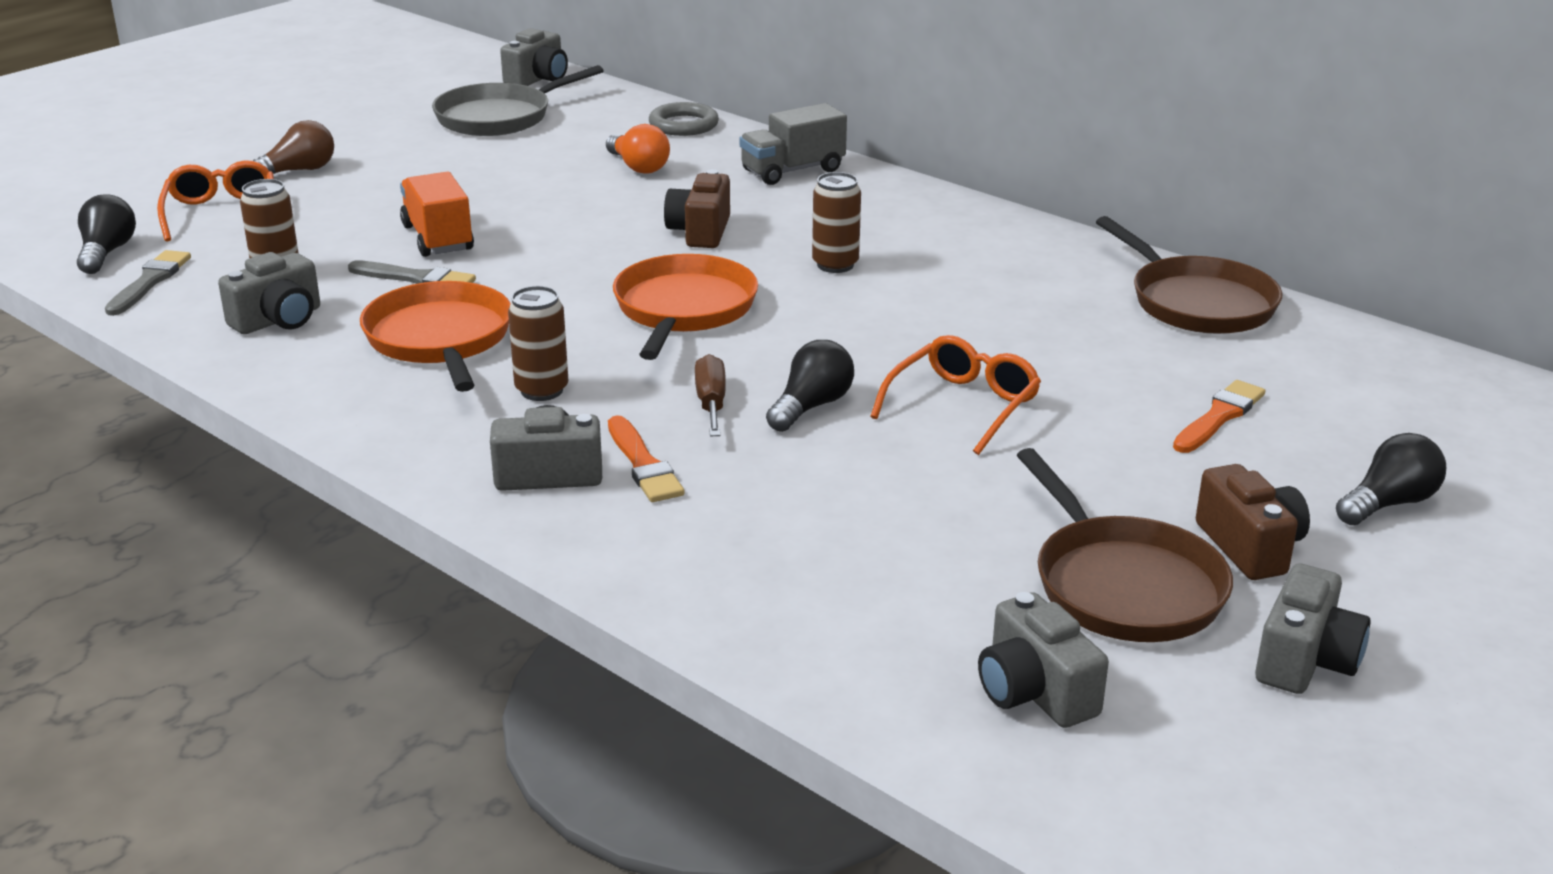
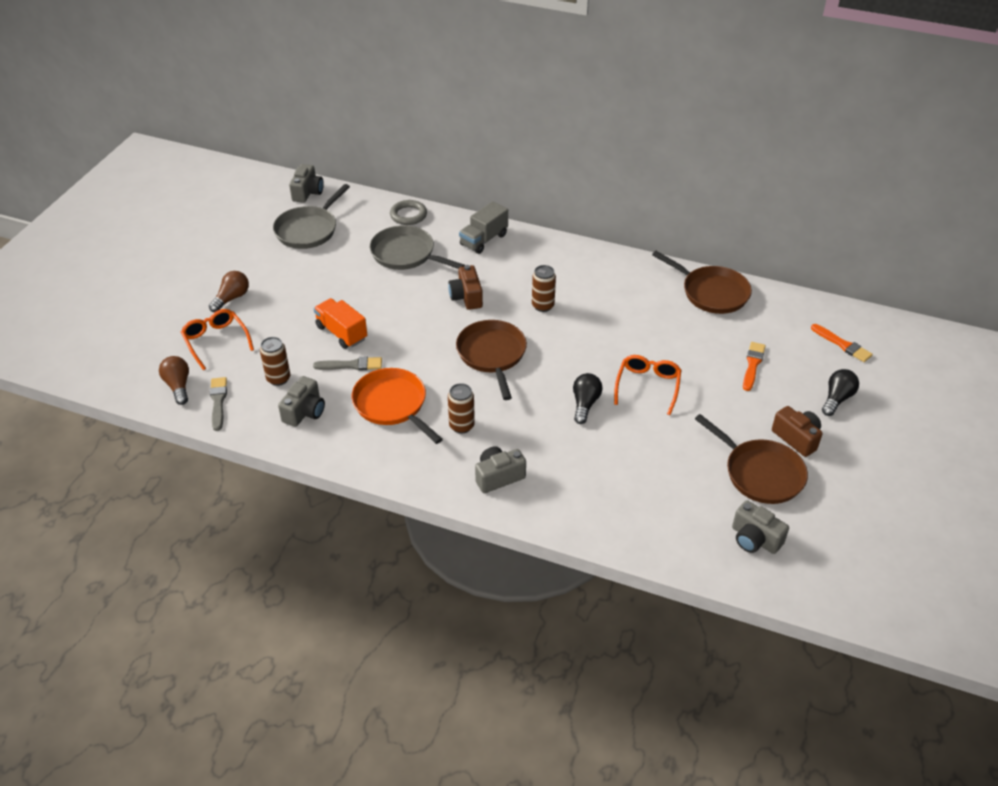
camera: 20 degrees left, 15 degrees up
(107, 253) = (178, 386): black light bulb -> brown light bulb
(638, 167) = (406, 254): orange light bulb -> grey pan
(643, 464) = (535, 460): orange brush -> orange brush (842, 344)
(683, 310) = (492, 355): orange pan -> brown pan
(711, 403) = (541, 413): brown screwdriver -> none
(1305, 660) = (841, 493): grey camera -> none

